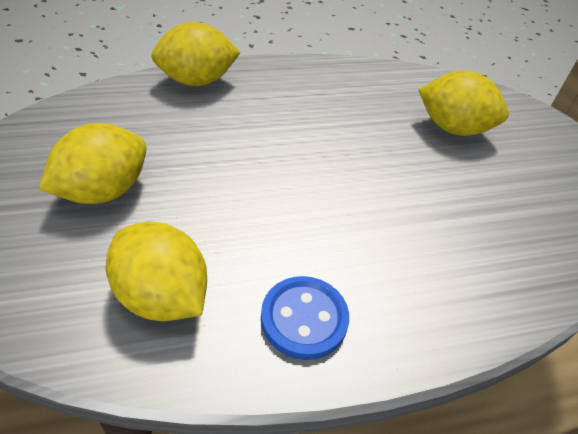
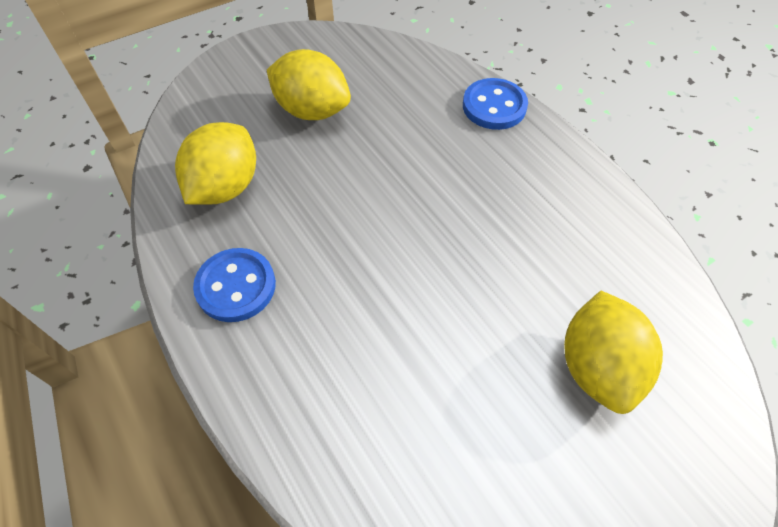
camera: 75 degrees right, 10 degrees up
(196, 80) = (494, 106): yellow lemon -> blue button

